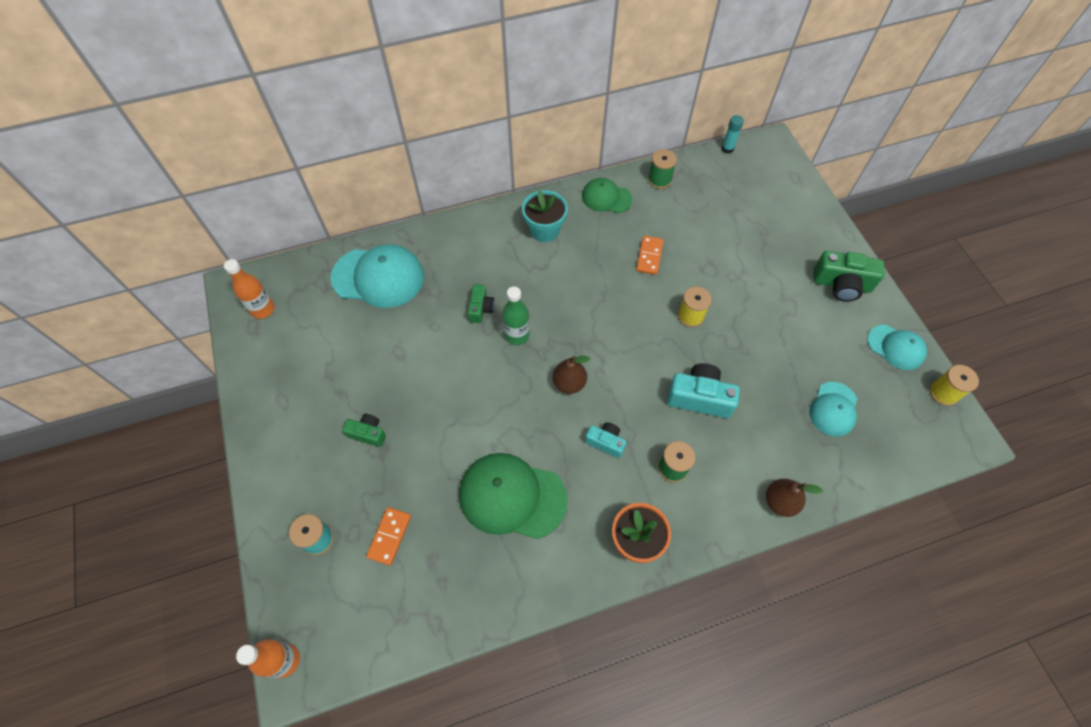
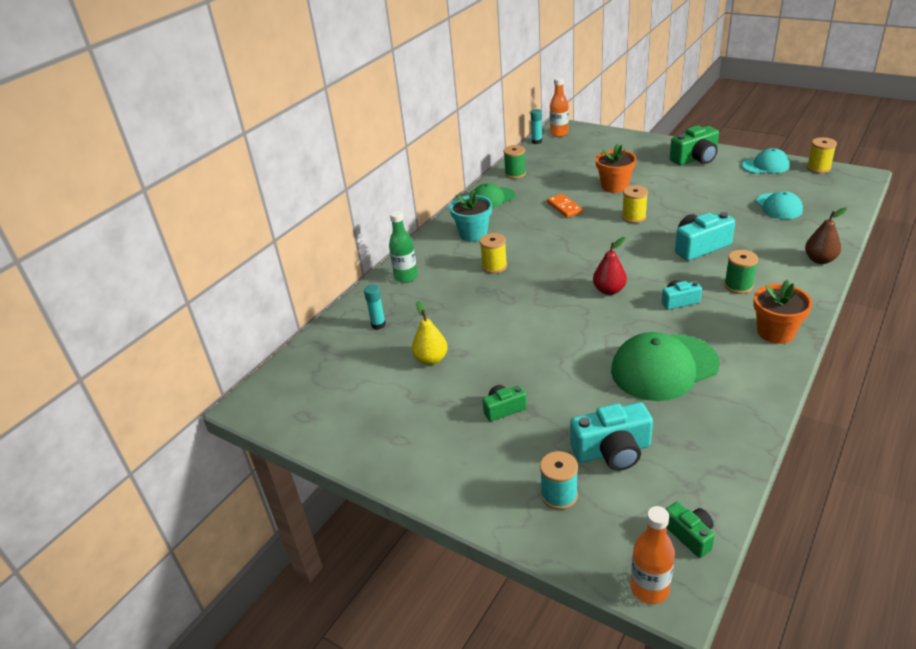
camera: 35 degrees left, 25 degrees down
(263, 309) = (298, 401): orange bottle -> orange bottle (559, 133)
(375, 343) = (431, 359): none -> yellow pear
(378, 277) = (378, 325): turquoise cap -> turquoise glue stick
(389, 536) = (612, 451): orange domino -> turquoise camera
(481, 308) = (487, 294): green camera -> green camera (690, 535)
(517, 335) = (535, 290): green bottle -> green bottle (406, 277)
(518, 282) = (494, 266): none -> yellow spool
(569, 383) = (609, 290): brown pear -> red pear
(722, 263) = (614, 186): none -> orange flower pot

